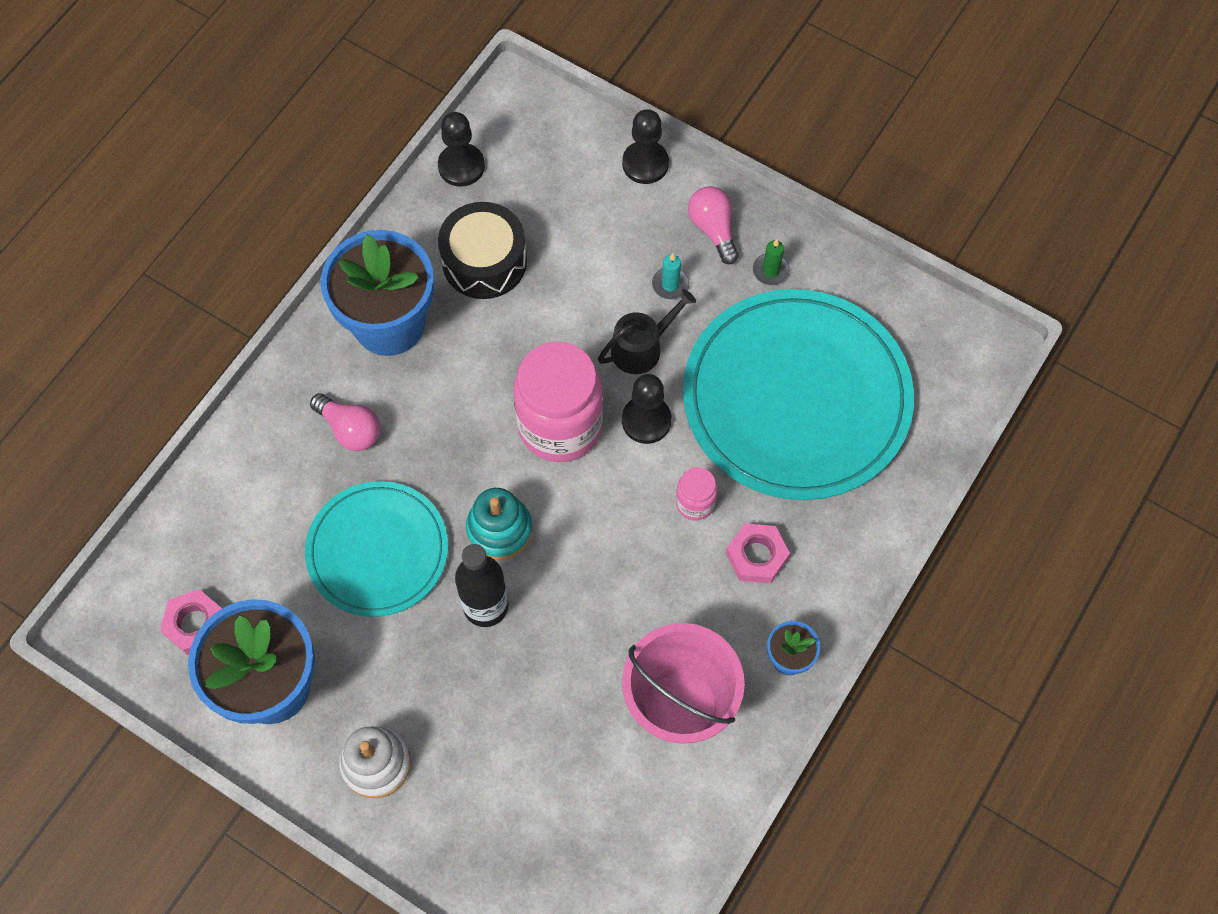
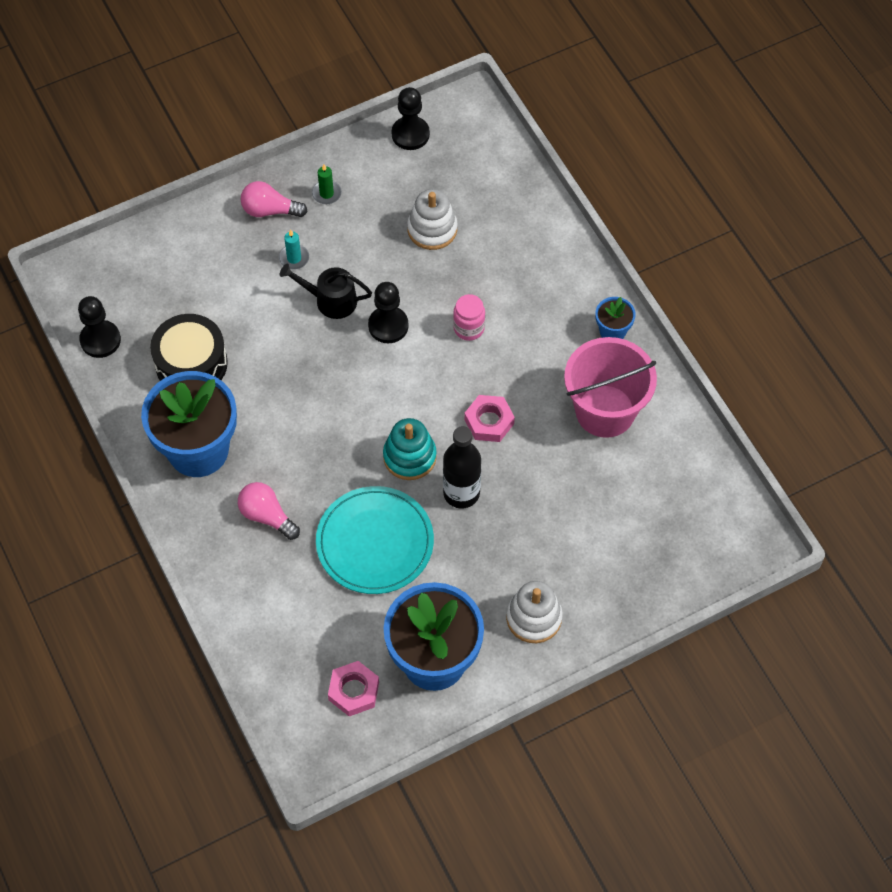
camera: 60 degrees left, 5 degrees down
(350, 429) = (267, 516): pink light bulb -> pink light bulb turned 120 degrees counterclockwise
(560, 426) = (356, 380): pink jar -> none
(641, 348) = (331, 300): black watering can -> black watering can turned 75 degrees counterclockwise
(645, 164) = (186, 224): black pawn -> black pawn (410, 134)
(756, 556) = (530, 312): pink nut -> pink nut (489, 421)
(796, 398) = (432, 229): turquoise plate -> white stacking toy

